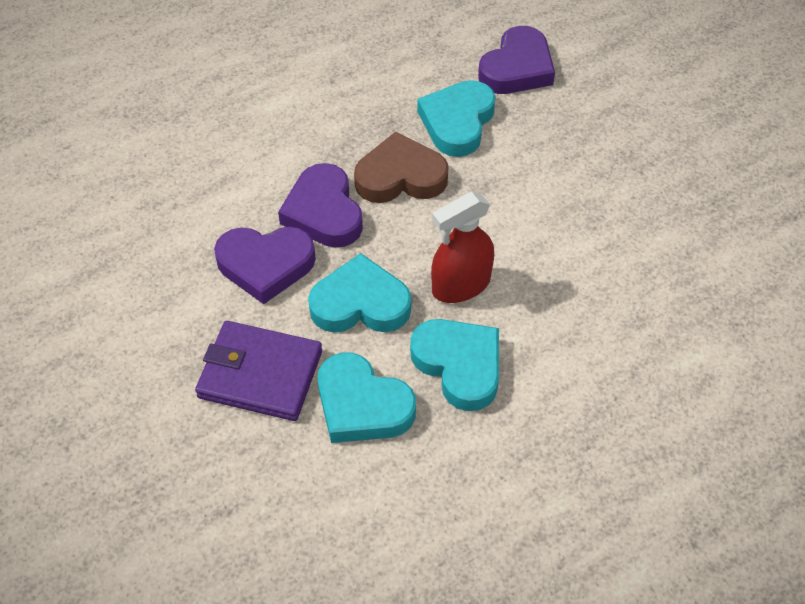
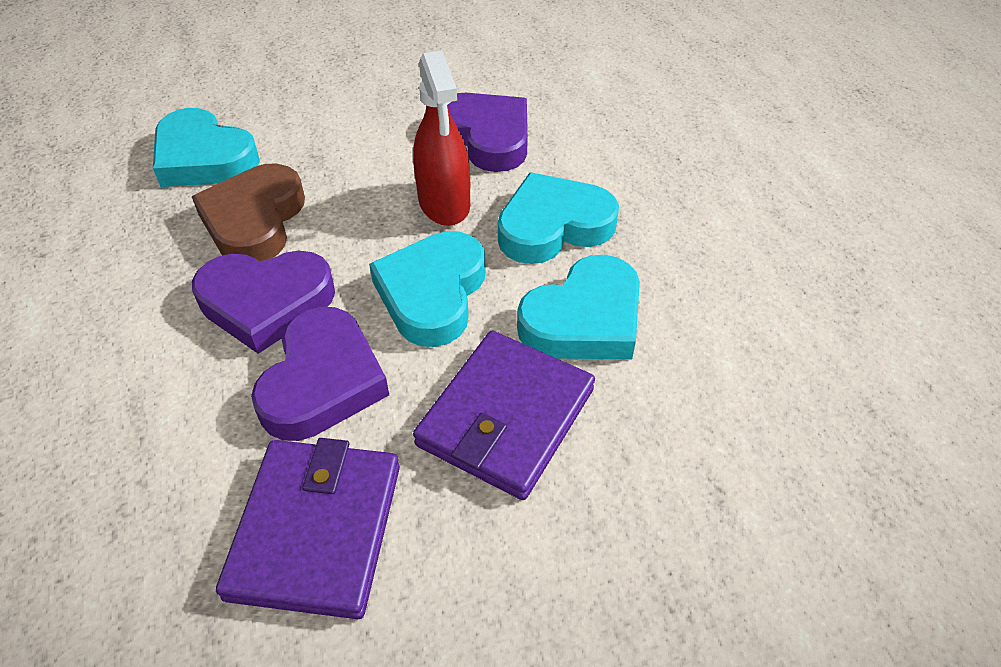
camera: 75 degrees left, 5 degrees down
(159, 297) = (316, 530): none -> purple wallet
(517, 68) = (160, 98): purple heart -> purple heart (486, 137)

